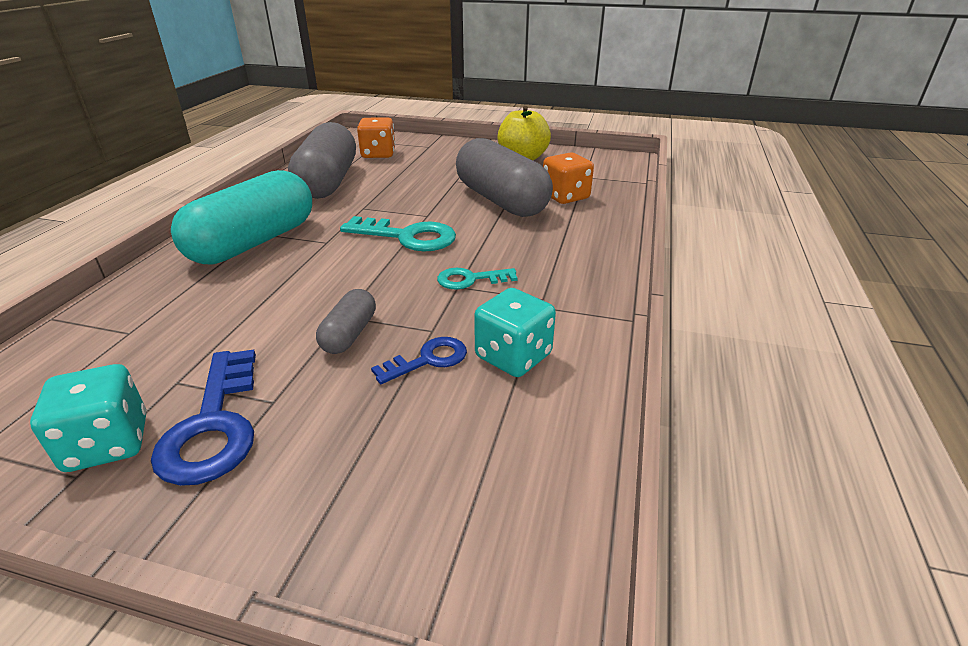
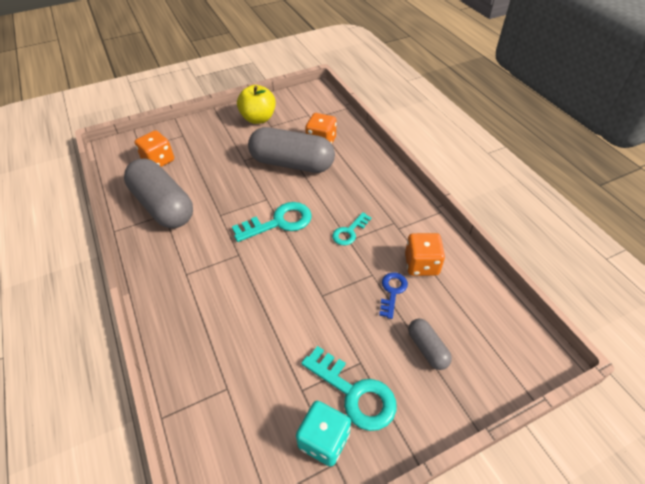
camera: 40 degrees left, 15 degrees up
(214, 426) = (355, 393): blue key -> turquoise key
(254, 242) = (195, 283): turquoise capsule -> none
(349, 334) = (340, 304): grey capsule -> grey capsule (427, 348)
(513, 356) = (421, 264): turquoise dice -> orange dice

